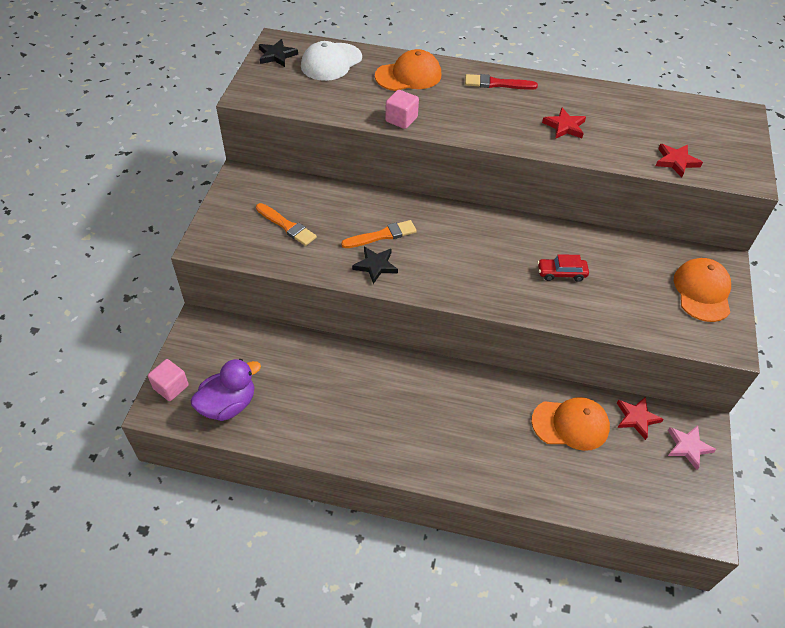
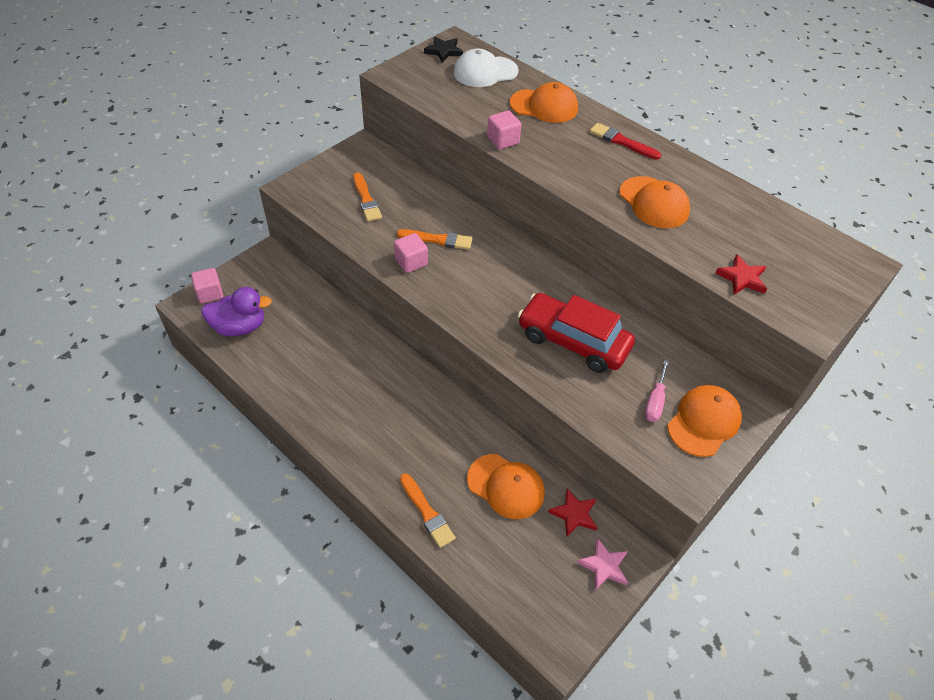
camera: 30 degrees right, 0 degrees up
(375, 266) = (411, 262): black star -> pink cube
(528, 481) = (427, 512): none -> orange brush
(561, 273) = (573, 341): red car -> red car, size x2.14
(564, 126) = (654, 203): red star -> orange cap
(657, 292) = (655, 401): none -> pink screwdriver

